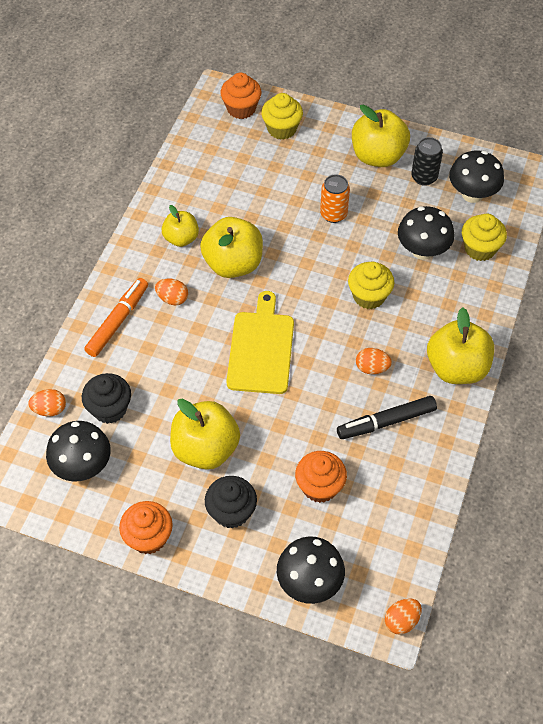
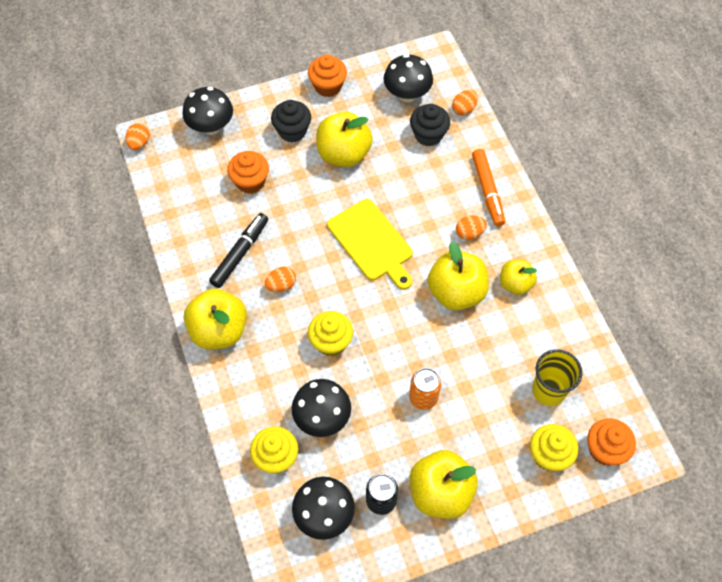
camera: 140 degrees right, 5 degrees up
(238, 161) = (549, 390): none -> yellow cup

